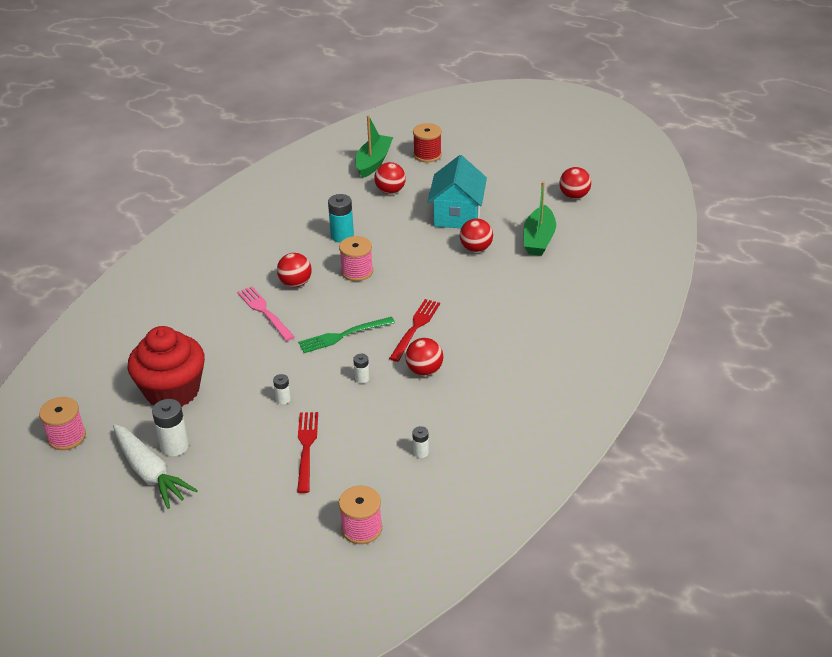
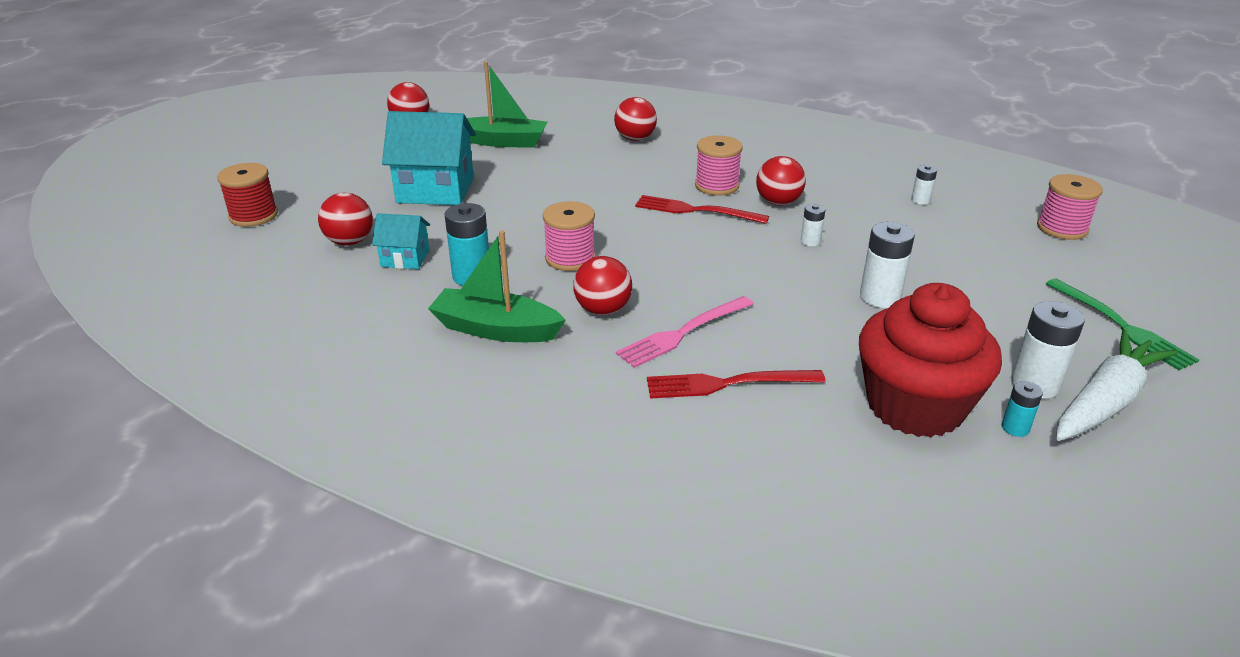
camera: 95 degrees left, 5 degrees down
(66, 437) = (1101, 522): pink spool -> pink spool (716, 186)
(142, 426) = (1015, 428): none -> turquoise battery
(283, 399) = (880, 297): white battery -> white battery, size x1.82
(306, 447) = (961, 272): red fork -> red fork (726, 384)
(342, 336) = (726, 260): green fork -> green fork (1122, 326)
(367, 211) = (405, 258): none -> turquoise house
(373, 162) = (250, 261): green boat -> green boat (496, 329)
(476, 248) = (519, 177): red ball -> red ball (635, 139)

